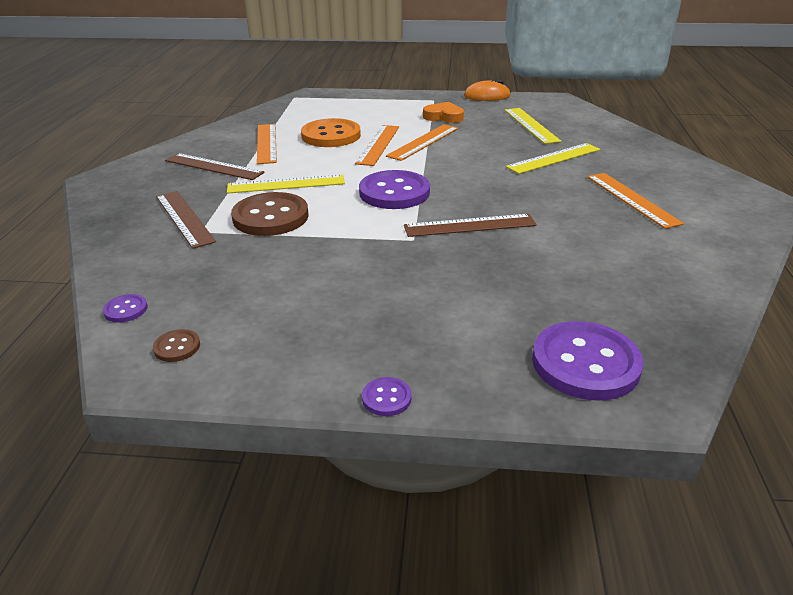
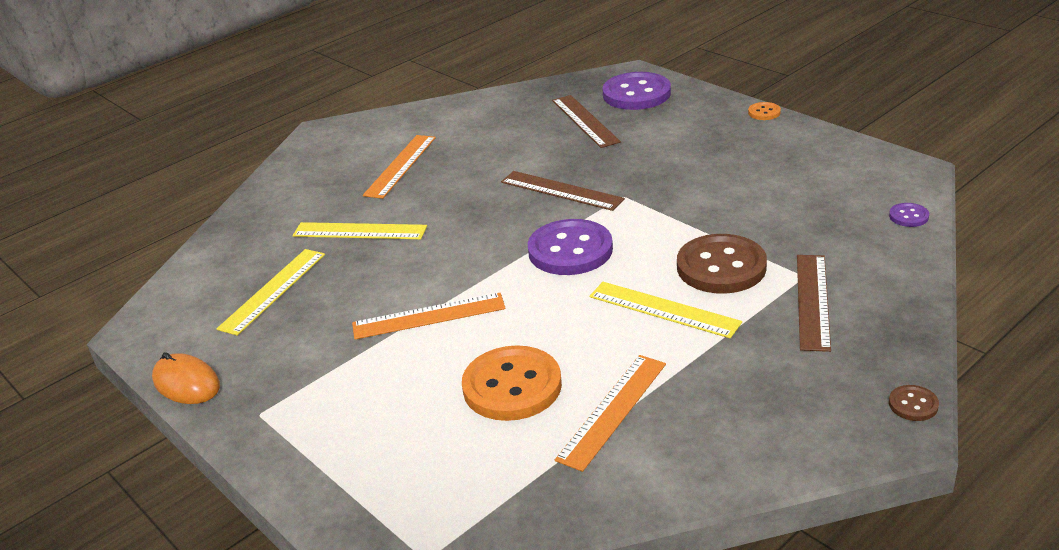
camera: 135 degrees left, 0 degrees up
(177, 347) = (877, 176): brown button -> brown button (913, 404)
(213, 166) = (724, 385): brown ruler -> brown ruler (585, 121)
(378, 144) = (483, 336): orange ruler -> none
(386, 398) = (764, 112): purple button -> orange button
(443, 117) = (323, 359): orange heart -> none

